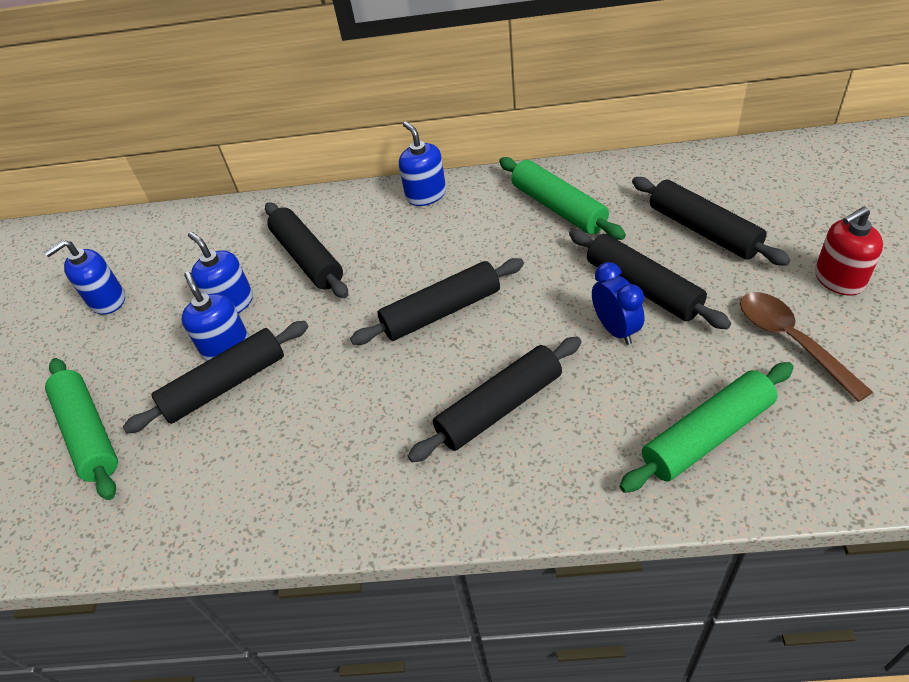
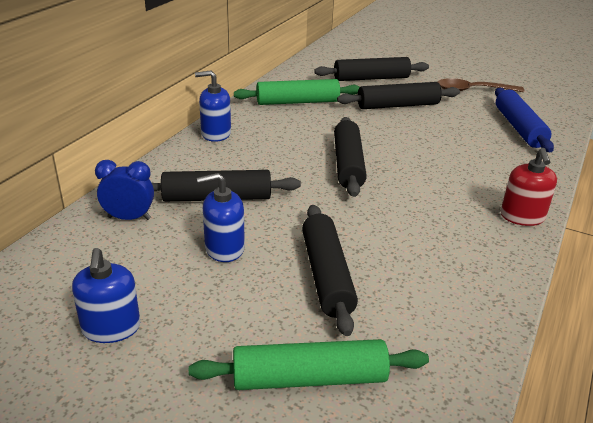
camera: 70 degrees left, 15 degrees down
(226, 347) = (278, 264): blue soap dispenser -> none
(499, 407) = (454, 172): black rolling pin -> none
(615, 329) = (423, 122): blue clock -> blue clock (129, 218)
(707, 435) = (519, 128): green rolling pin -> blue rolling pin
(839, 279) = (442, 68): red soap dispenser -> red soap dispenser (522, 217)

